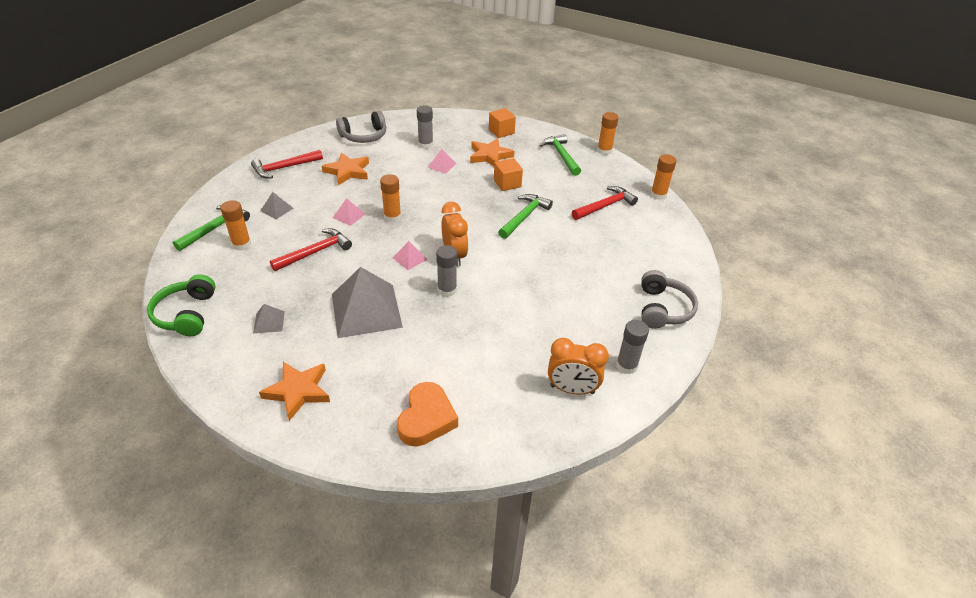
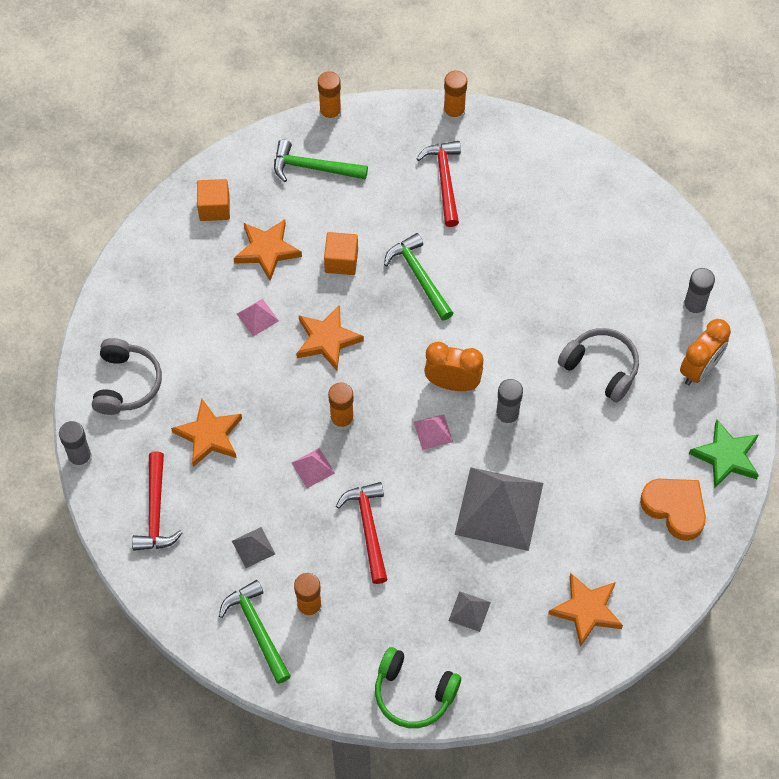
camera: 60 degrees left, 20 degrees up
(425, 144) = (194, 315): grey glue stick -> grey glue stick (80, 457)
(446, 194) = (327, 340): none -> orange star
(501, 438) = (726, 456): none -> green star
(663, 309) = (637, 228): grey headphones -> grey headphones (601, 368)

